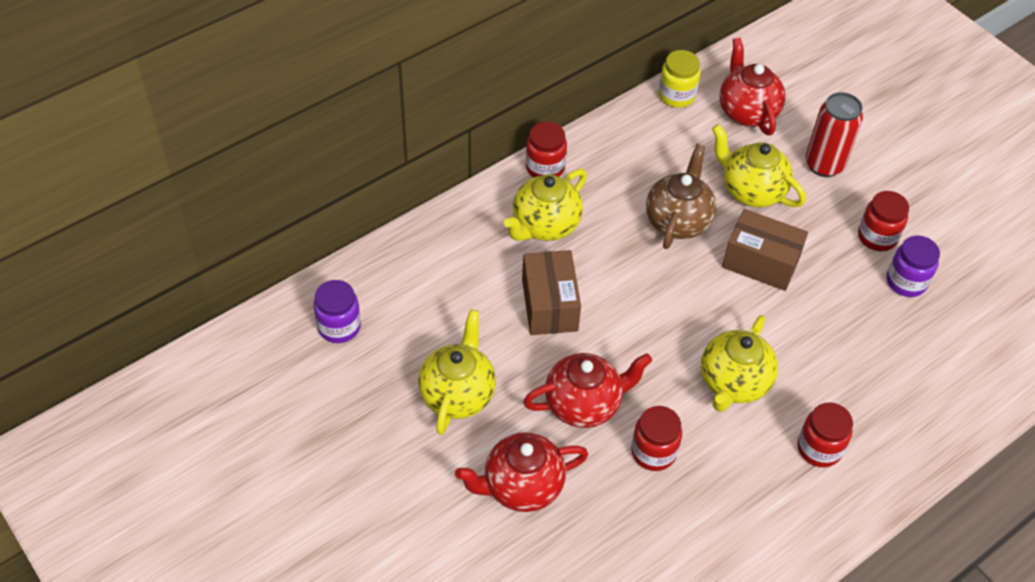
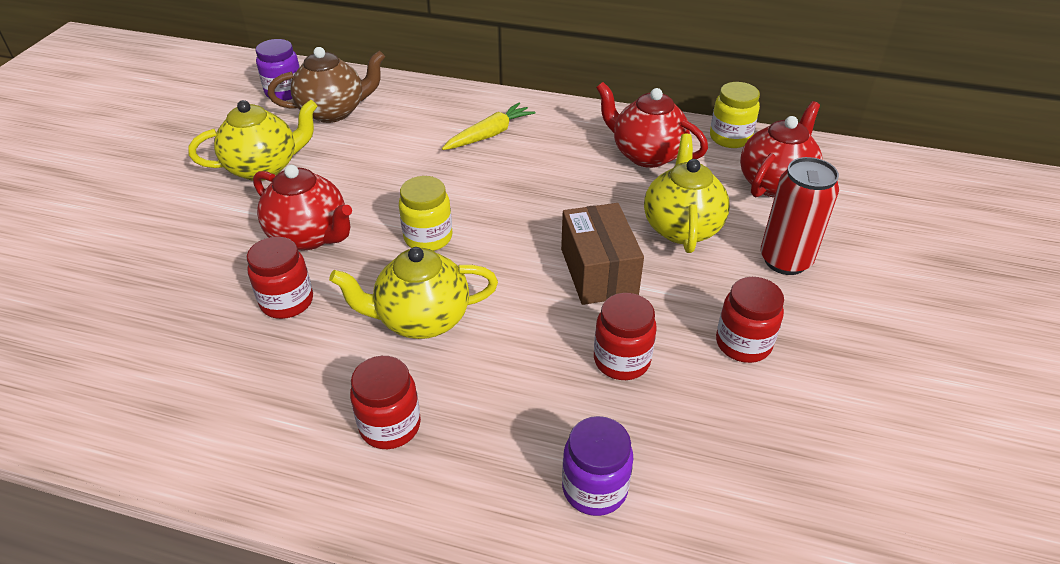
camera: 55 degrees right, 10 degrees down
(521, 486) = (188, 240): red teapot -> red teapot (646, 154)
(545, 168) = (551, 110): red jar -> red jar (621, 360)
(545, 225) = (489, 135): yellow teapot -> yellow carrot
(549, 305) = (405, 172): brown box -> none
(646, 334) = (428, 238): none -> yellow jar
(678, 221) = (584, 200): brown teapot -> brown teapot (333, 112)
(906, 282) = (709, 397): purple jar -> purple jar (594, 488)

